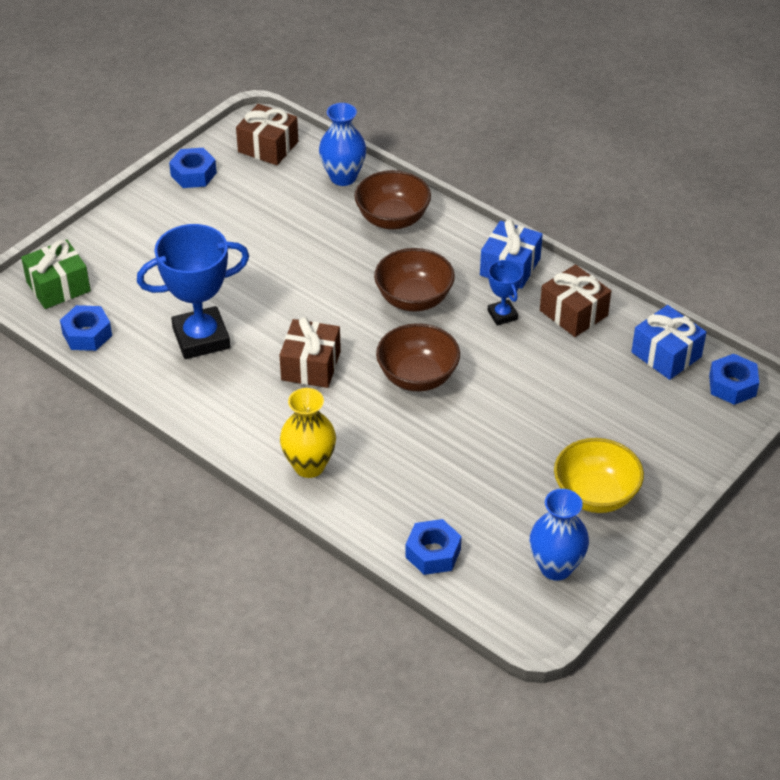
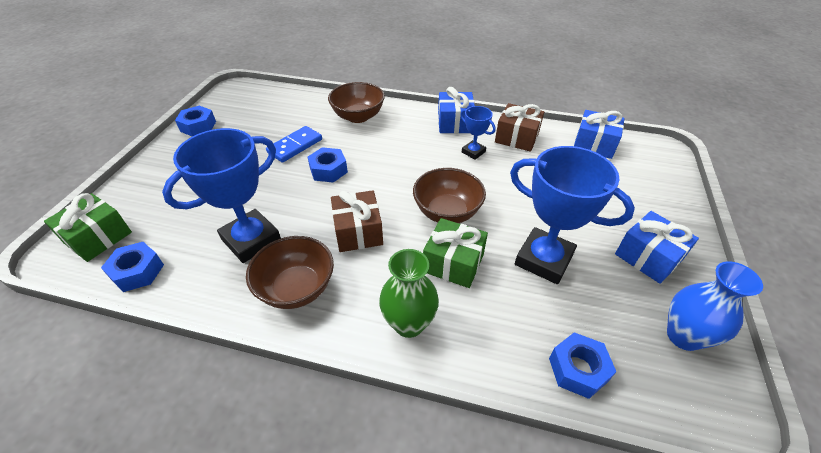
camera: 25 degrees left, 0 degrees up
(268, 147) = (248, 98): brown gift -> none
(294, 239) = (295, 146): none -> blue domino
(309, 466) = (409, 323): yellow vase -> green vase
(343, 177) = (310, 102): blue vase -> none
(387, 429) = (453, 263): none -> green gift
(414, 299) = (406, 160): brown bowl -> brown bowl (297, 288)
(481, 458) = (543, 259): none -> blue trophy
(595, 495) = (648, 257): yellow bowl -> blue gift
(732, 385) = (649, 150): blue nut -> blue nut (328, 170)

